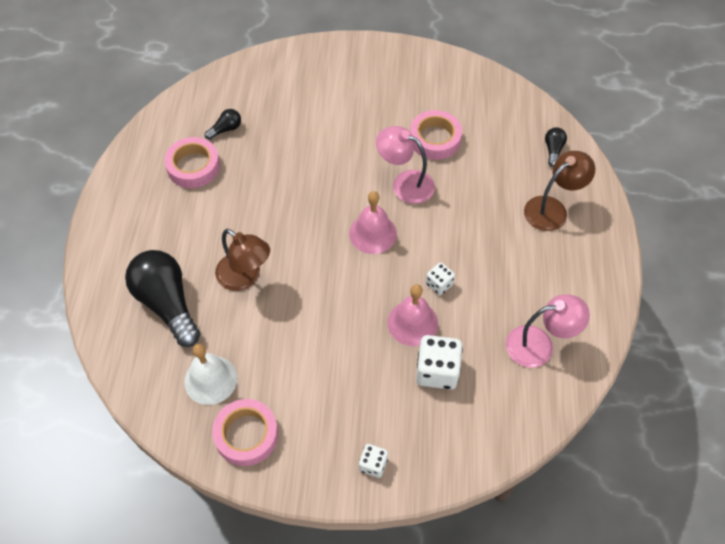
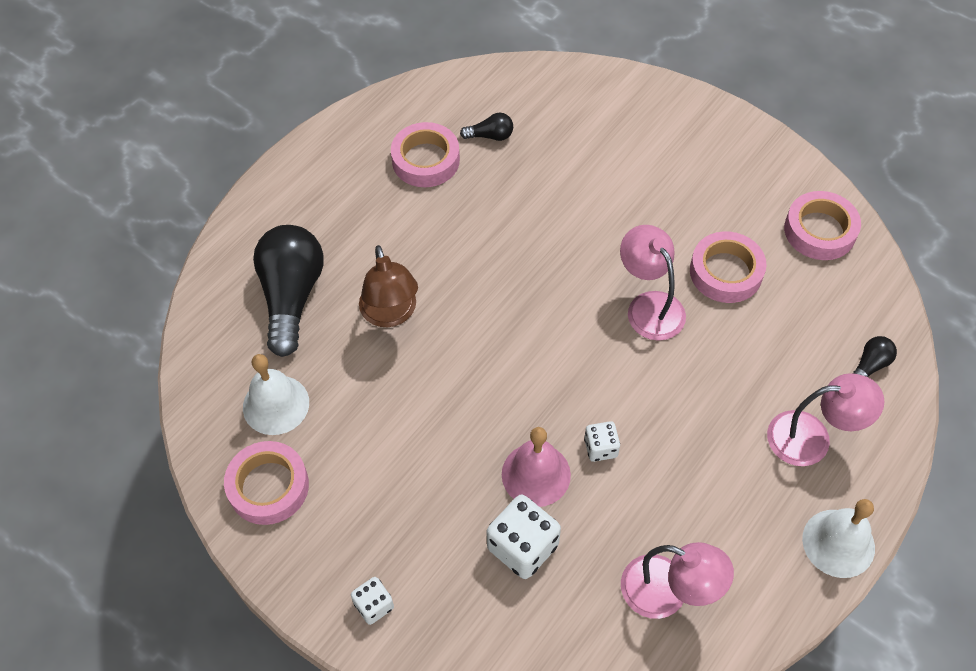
camera: 35 degrees right, 0 degrees up
(372, 233) = (567, 344): pink bell -> none
(470, 87) = (819, 231): none -> pink tape
(552, 209) = (812, 438): brown lamp -> pink lamp
(608, 259) = (838, 543): none -> white bell

